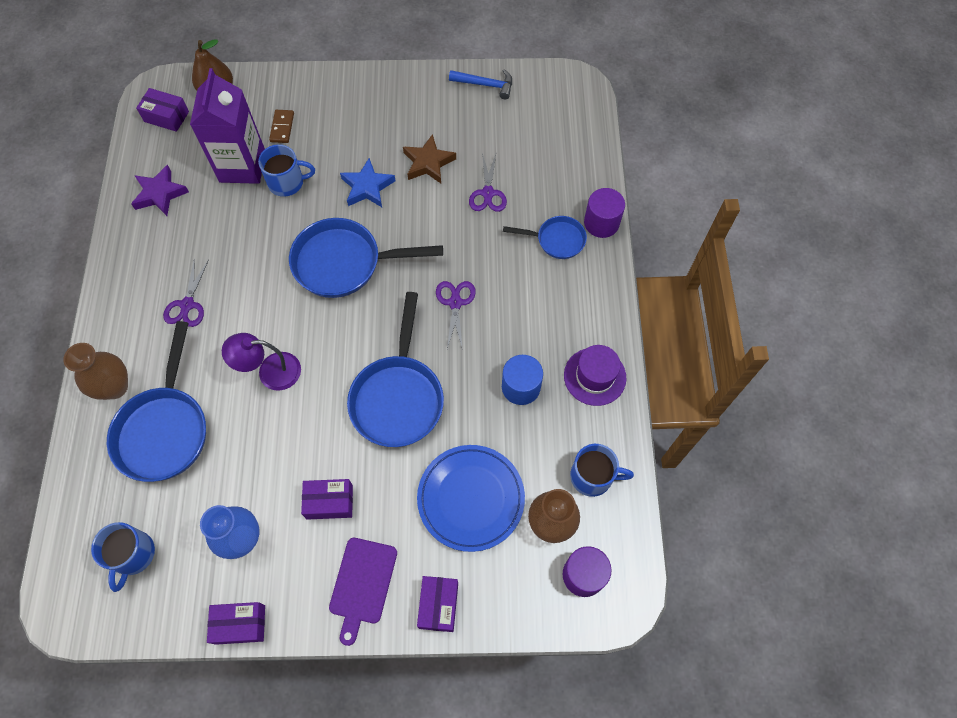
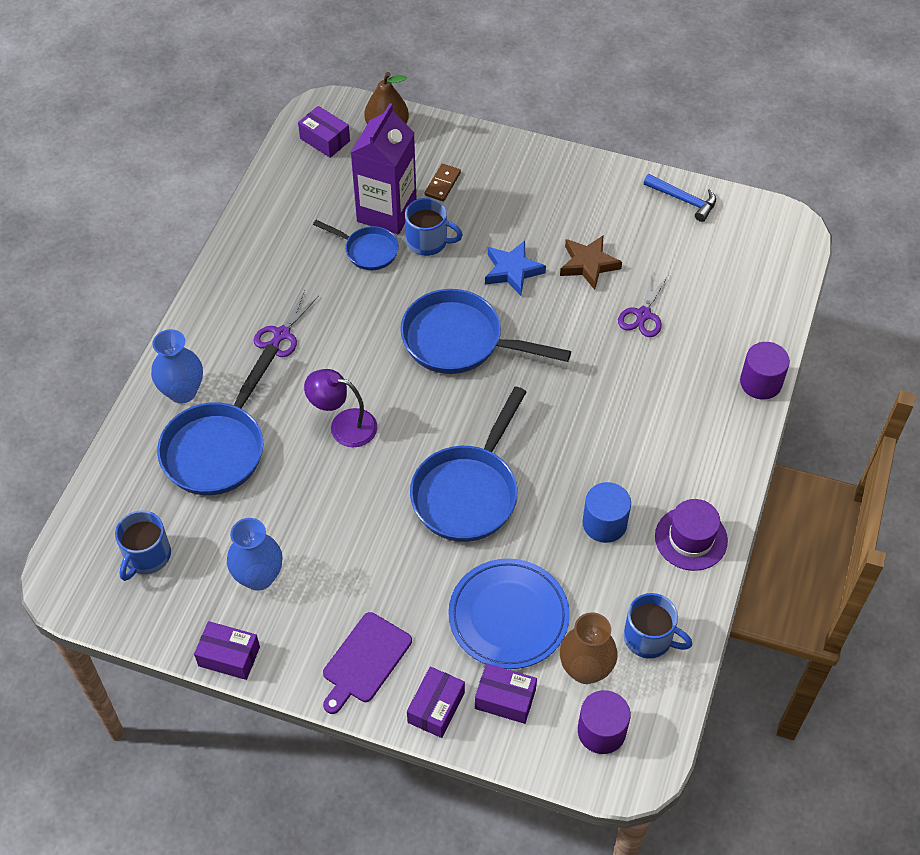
camera: 20 degrees right, 10 degrees down
(115, 387) = (182, 392): brown vase -> blue vase
(160, 194) = (291, 216): purple star -> none
(329, 502) = (359, 571): purple box -> purple box (505, 699)
(455, 303) = (565, 416): purple scissors -> none
(556, 240) = (702, 386): blue pan -> blue pan (367, 250)

